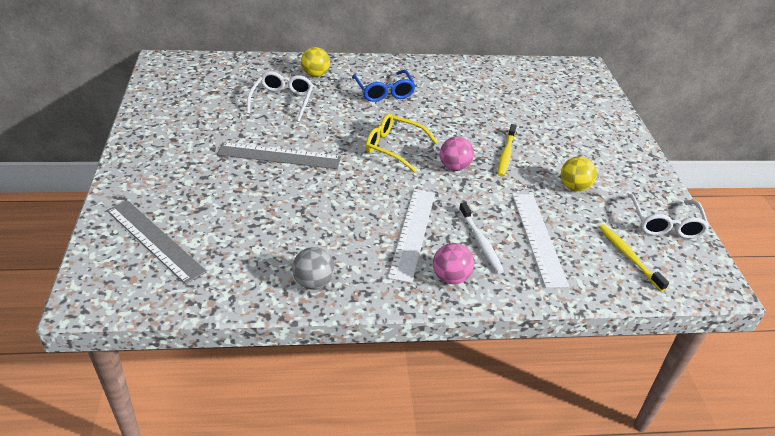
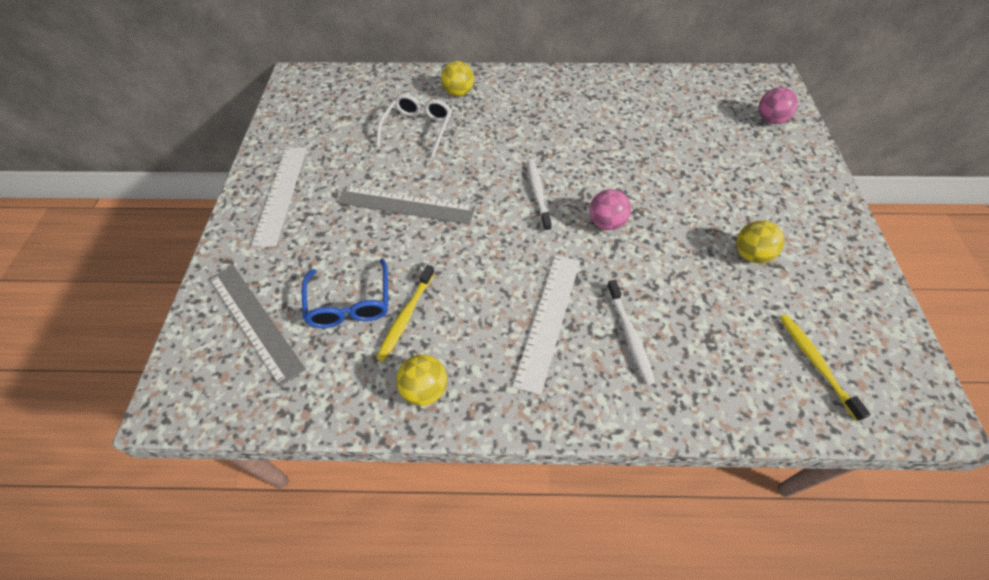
camera: 10 degrees right, 15 degrees up
(313, 282) = (424, 390): grey ball -> yellow ball
(384, 92) = (533, 116): blue glasses -> blue glasses (350, 303)
(394, 147) = (537, 194): yellow glasses -> white toothbrush
(450, 277) = (588, 388): pink ball -> pink ball (770, 120)
(506, 154) = (670, 205): yellow toothbrush -> yellow toothbrush (406, 317)
(538, 238) = (701, 331): white ruler -> white ruler (281, 193)
(665, 224) = (866, 313): white glasses -> none

